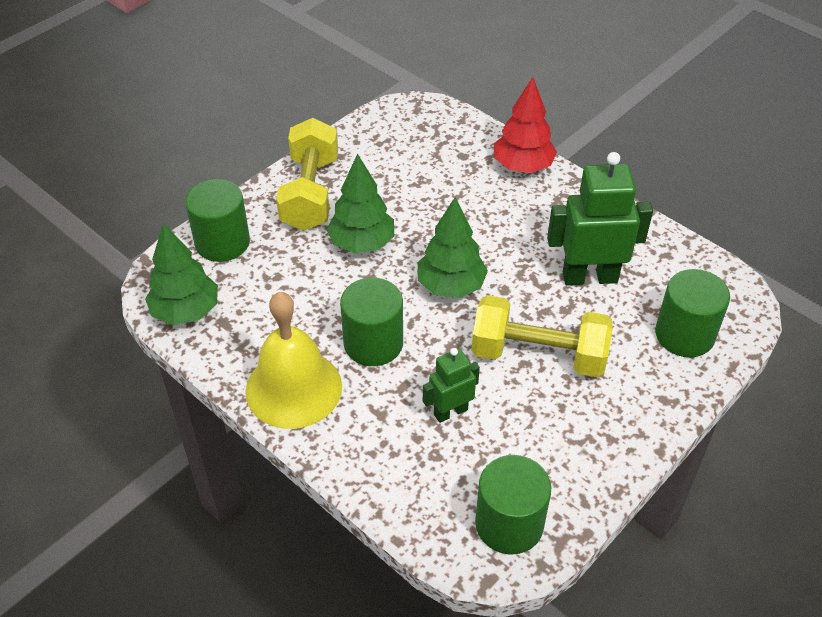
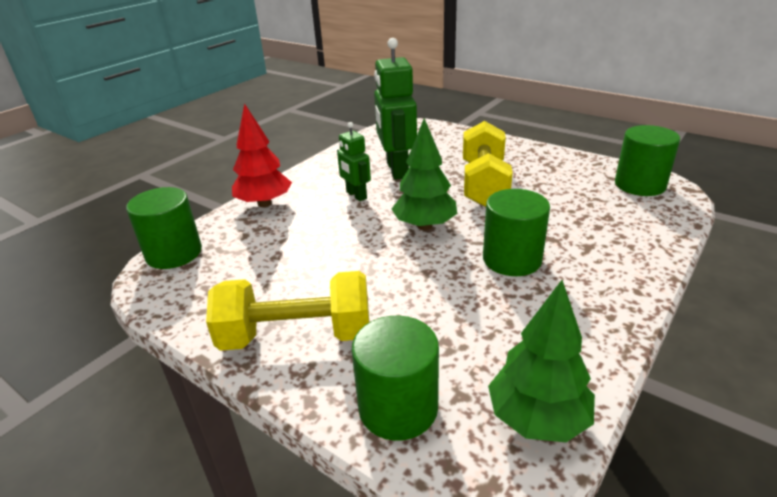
camera: 95 degrees left, 15 degrees down
(293, 388) = (596, 300): yellow bell -> none
(362, 243) = (379, 283): green tree -> none
(450, 412) = (562, 214): green robot -> green robot (356, 195)
(684, 334) = (441, 139): green cylinder -> green cylinder (174, 253)

